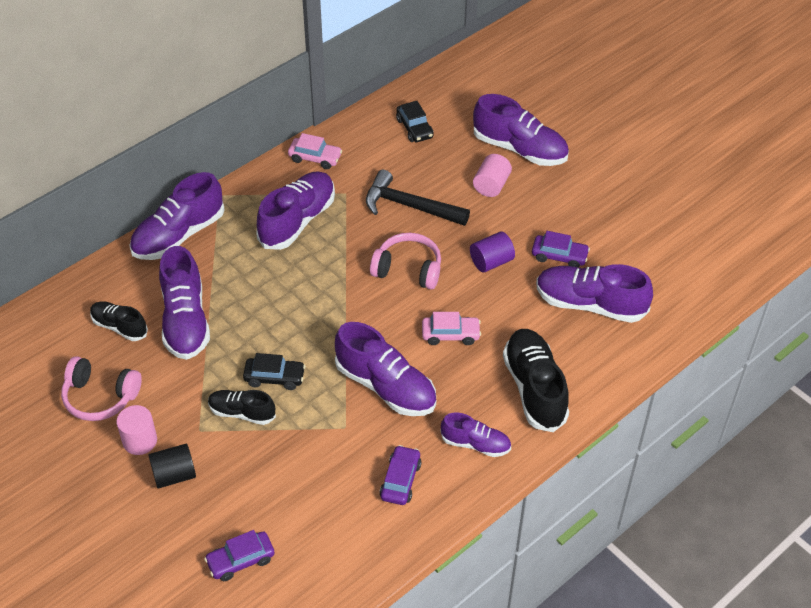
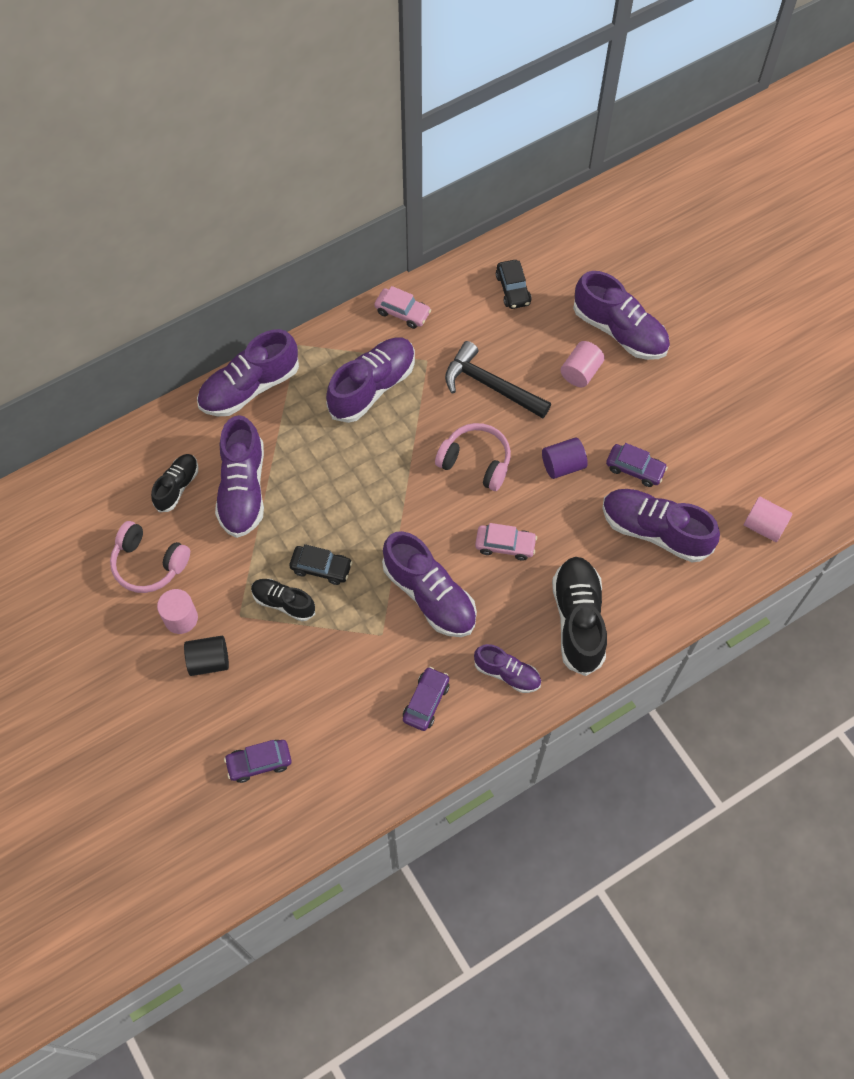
camera: 10 degrees right, 15 degrees up
(119, 327) = (177, 487): black shoe -> black shoe turned 75 degrees clockwise
(690, 287) = (764, 526): none -> pink cylinder

